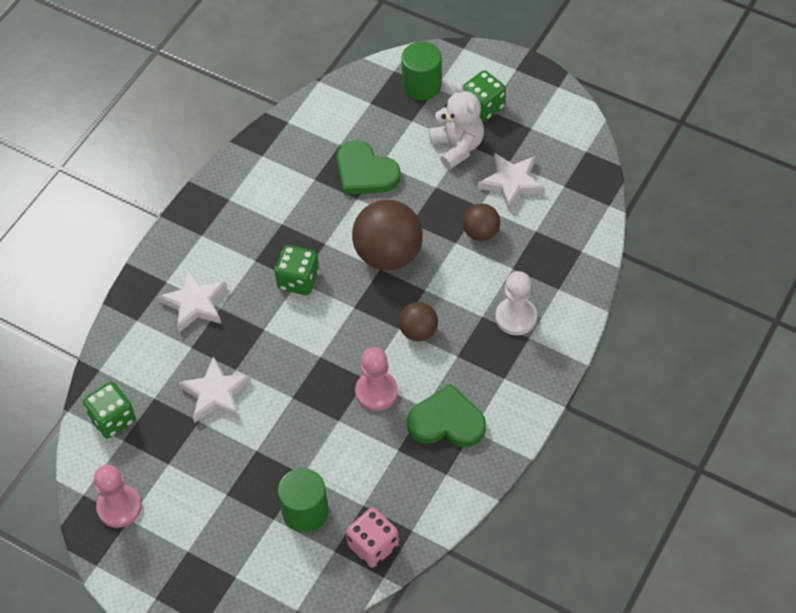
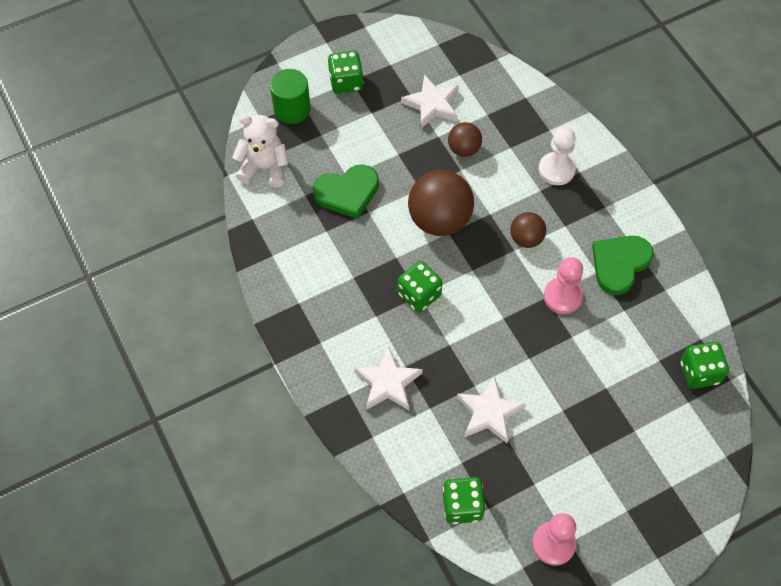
camera: 60 degrees left, 5 degrees up
(305, 511) = (641, 404): green cylinder -> none
(373, 545) = (699, 372): pink dice -> green dice
(457, 147) = (371, 119): white teddy bear -> white teddy bear (264, 168)

